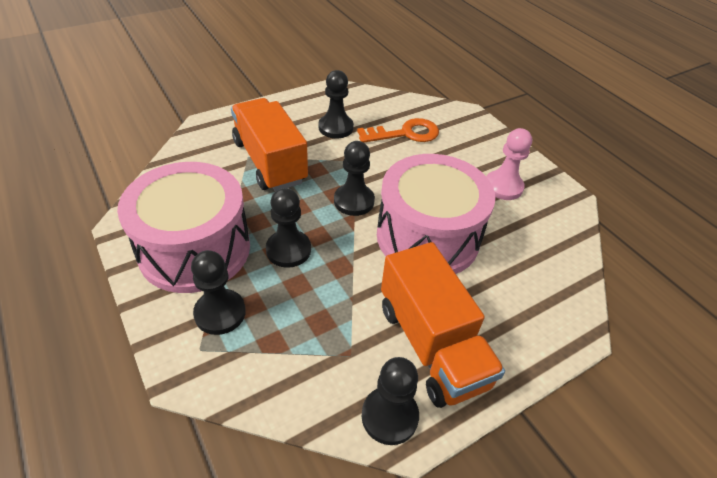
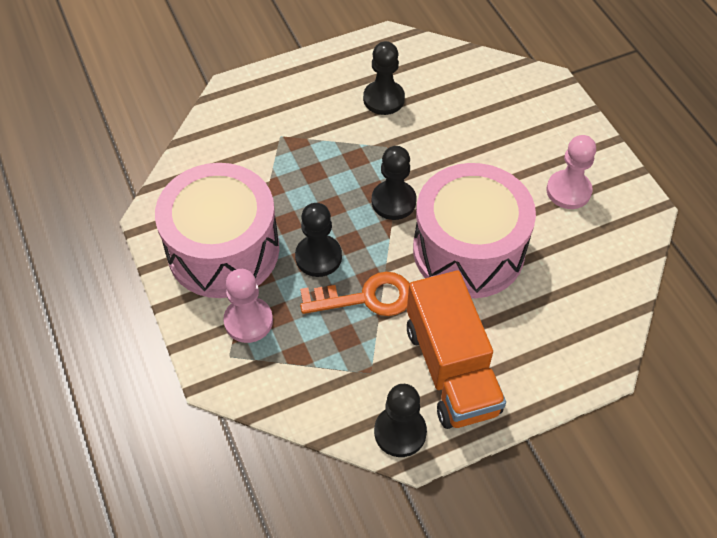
camera: 10 degrees right, 10 degrees up
(220, 313) = (248, 321): black pawn -> pink pawn
(270, 162) = (304, 145): orange truck -> none
(405, 133) = (466, 111): orange key -> orange key (366, 297)

